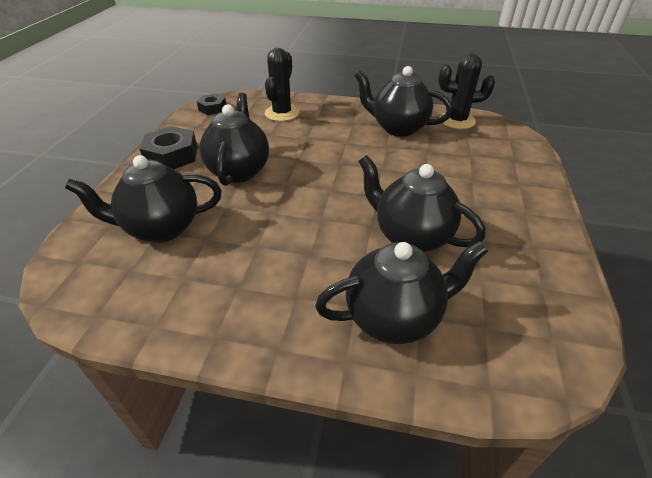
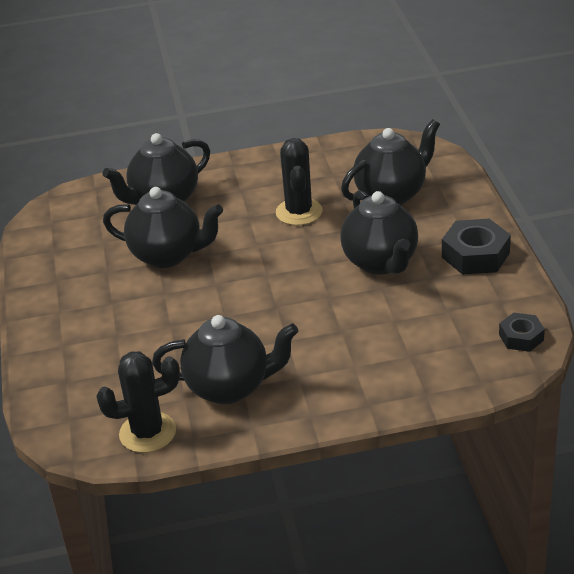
camera: 160 degrees right, 5 degrees down
(282, 113) = (412, 361): black cactus -> black cactus (299, 212)

